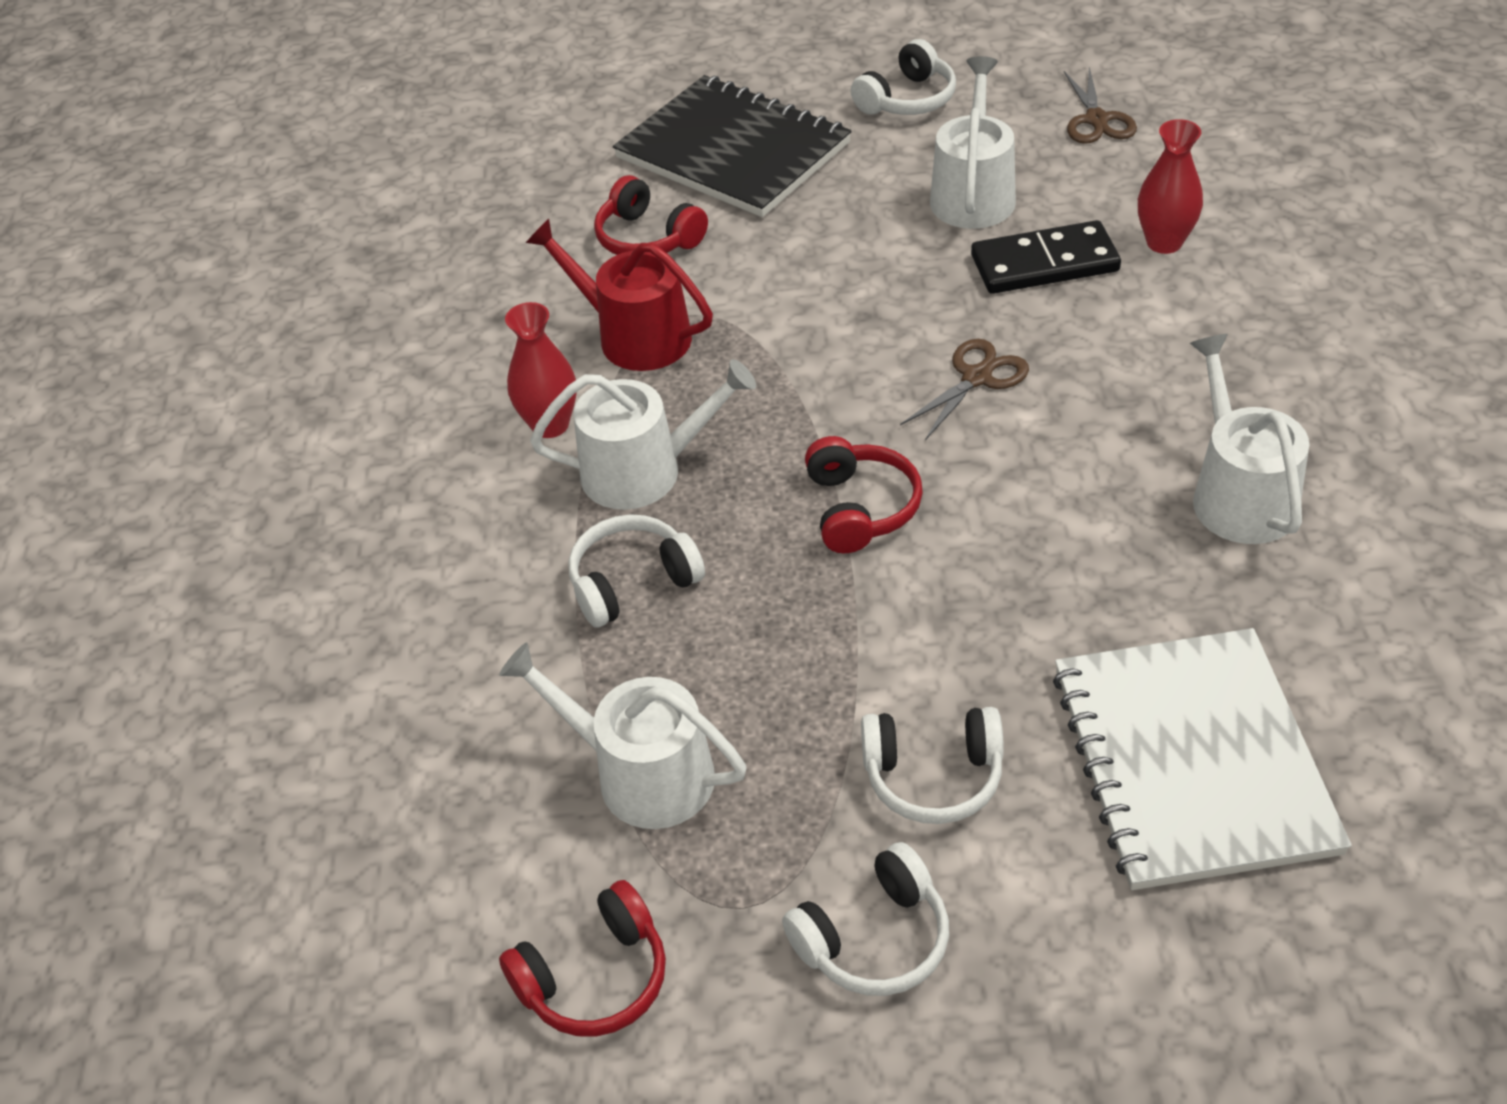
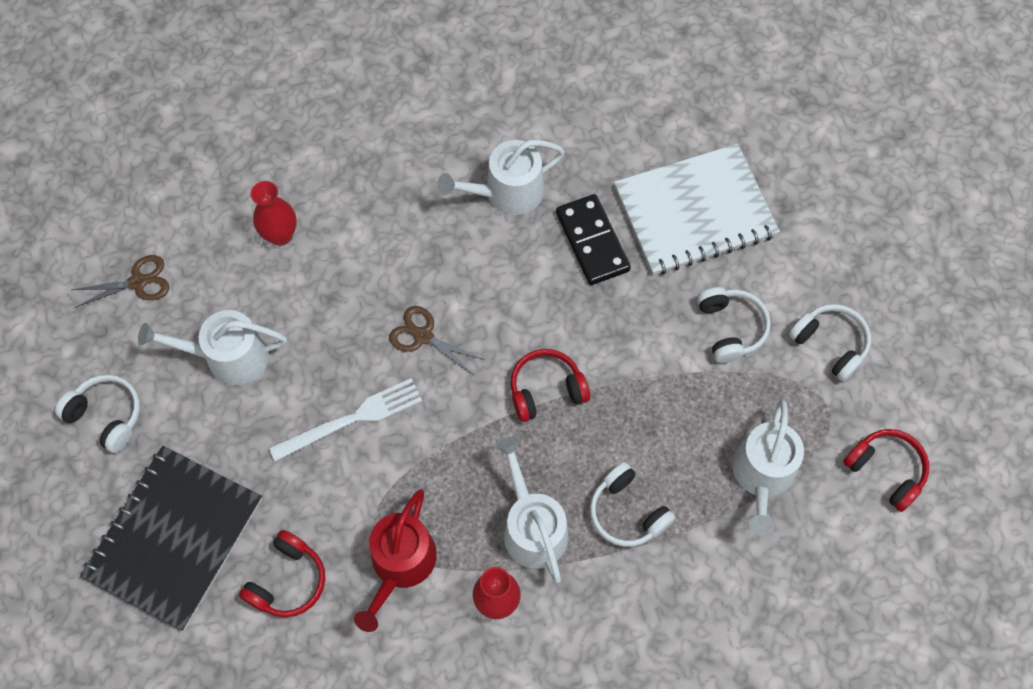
camera: 105 degrees left, 20 degrees up
(856, 300) = (351, 419): none -> white fork
(1044, 263) = (305, 305): black domino -> black domino (592, 241)

